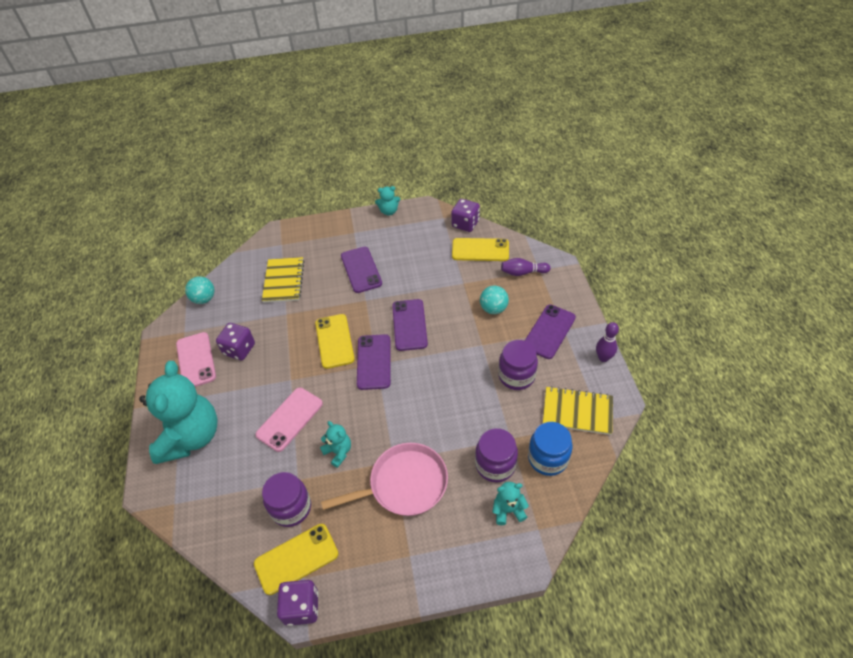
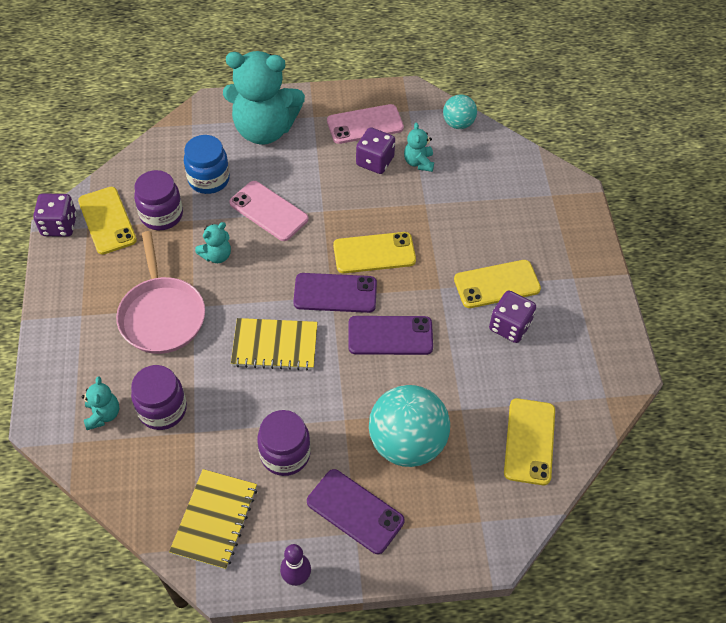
camera: 90 degrees right, 5 degrees up
(284, 281) = (482, 199): yellow notebook -> yellow notebook (275, 345)
(361, 270) = (497, 284): purple phone -> yellow phone
(389, 211) = (620, 324): turquoise teddy bear -> turquoise teddy bear (418, 162)
(465, 224) = (590, 427): purple dice -> purple dice (509, 326)
(493, 309) = (407, 443): turquoise ball -> turquoise ball, size x1.88
(523, 272) = (476, 496): purple bowling pin -> none
(548, 458) = (156, 469): blue jar -> blue jar (209, 179)

